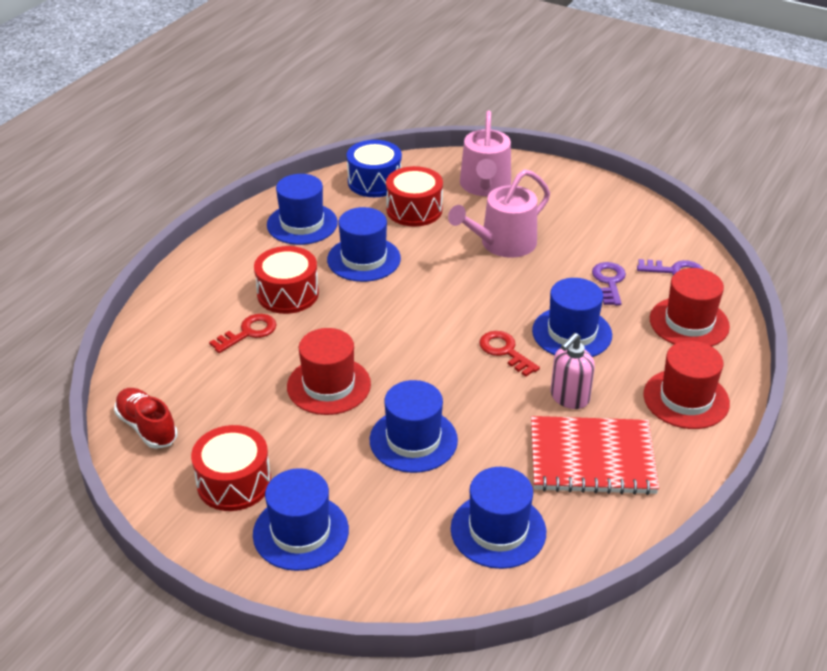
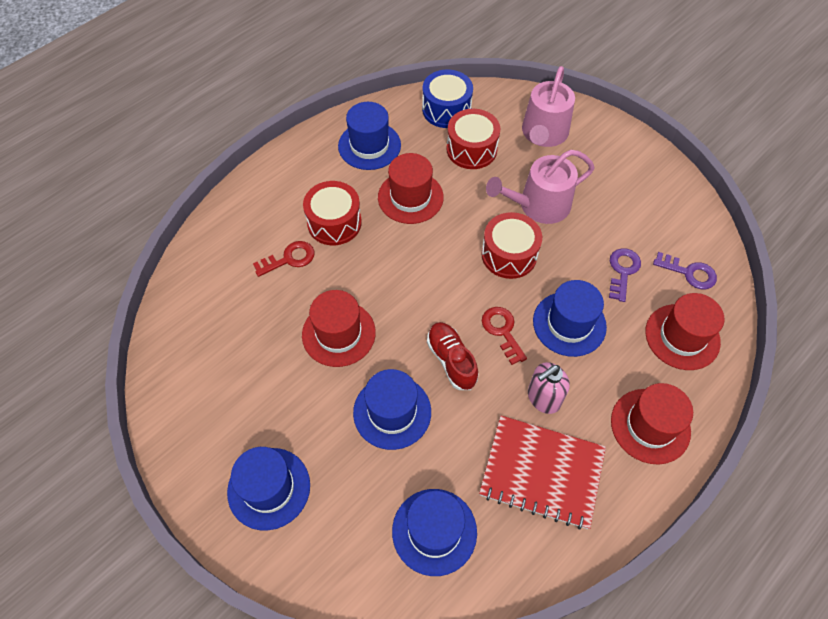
camera: 15 degrees right, 20 degrees up
(147, 427) = (178, 343): red shoe -> red shoe (451, 360)
(234, 482) = (230, 420): red drum -> red drum (509, 255)
(364, 259) = (410, 197): blue hat -> red hat

